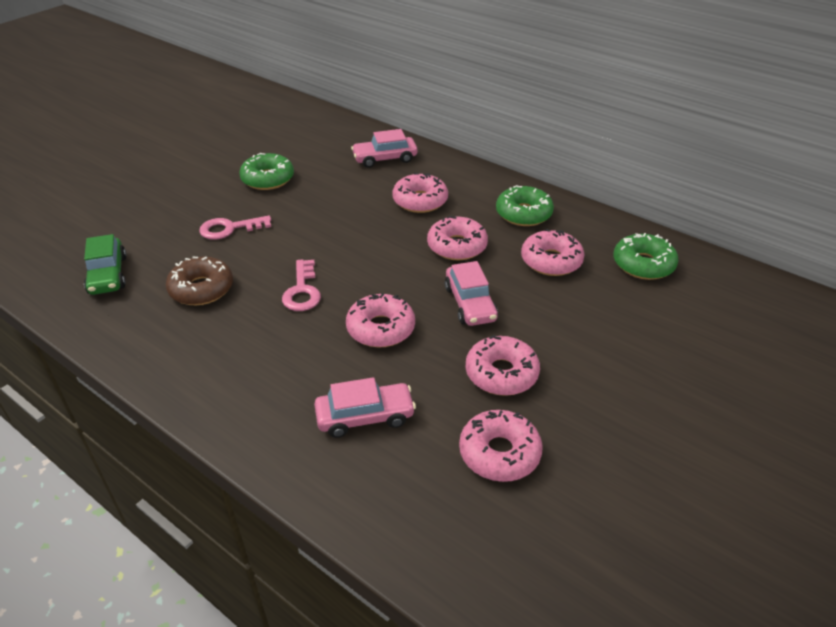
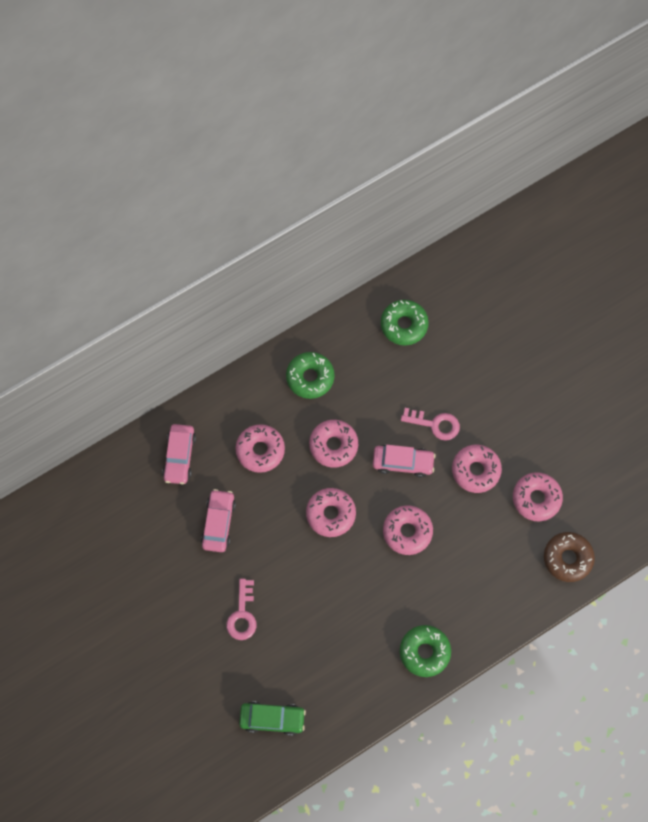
camera: 70 degrees left, 30 degrees up
(201, 289) = (317, 648): brown donut -> brown donut (567, 558)
(268, 179) = (174, 568): green donut -> green donut (424, 652)
(302, 291) = (346, 575): pink key -> pink key (435, 424)
(365, 417) = (483, 566): pink car -> pink car (218, 523)
(551, 261) = (376, 386): pink donut -> pink donut (330, 514)

